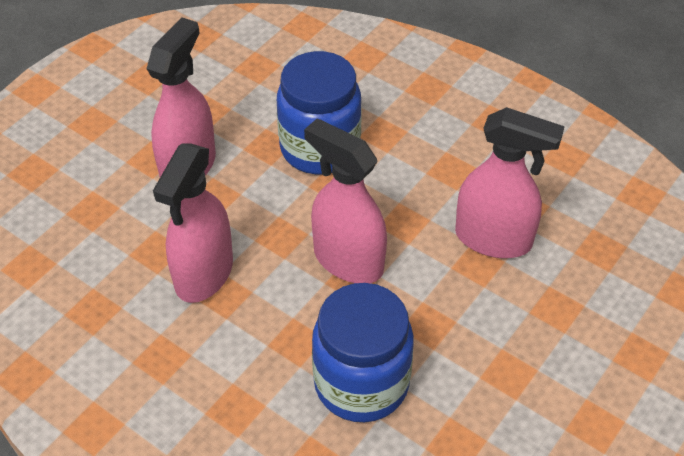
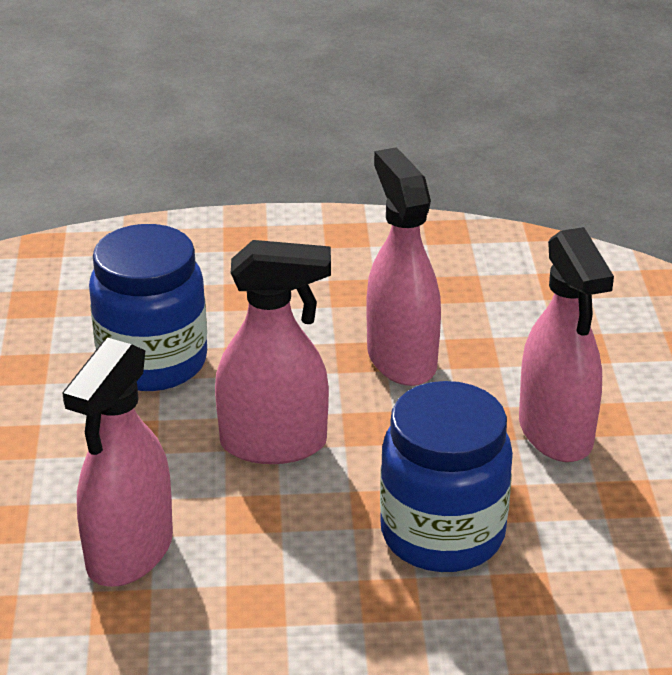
camera: 140 degrees right, 15 degrees down
(494, 239) = (129, 553): pink spray bottle -> pink spray bottle turned 45 degrees counterclockwise

